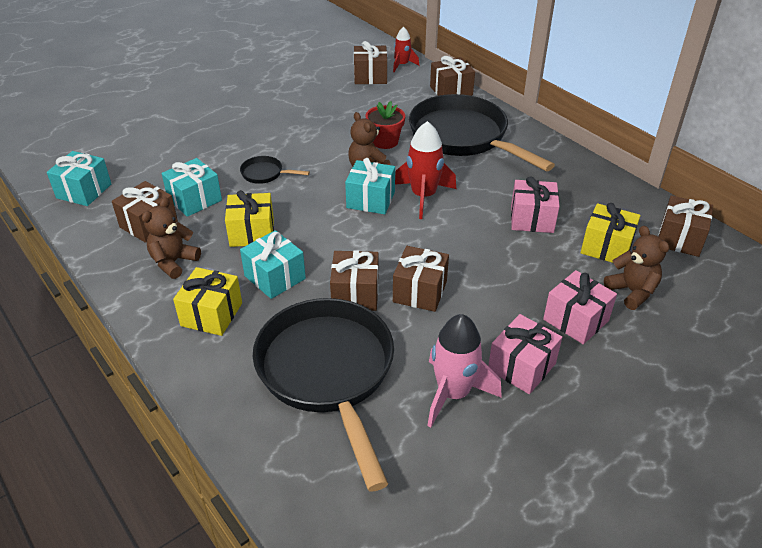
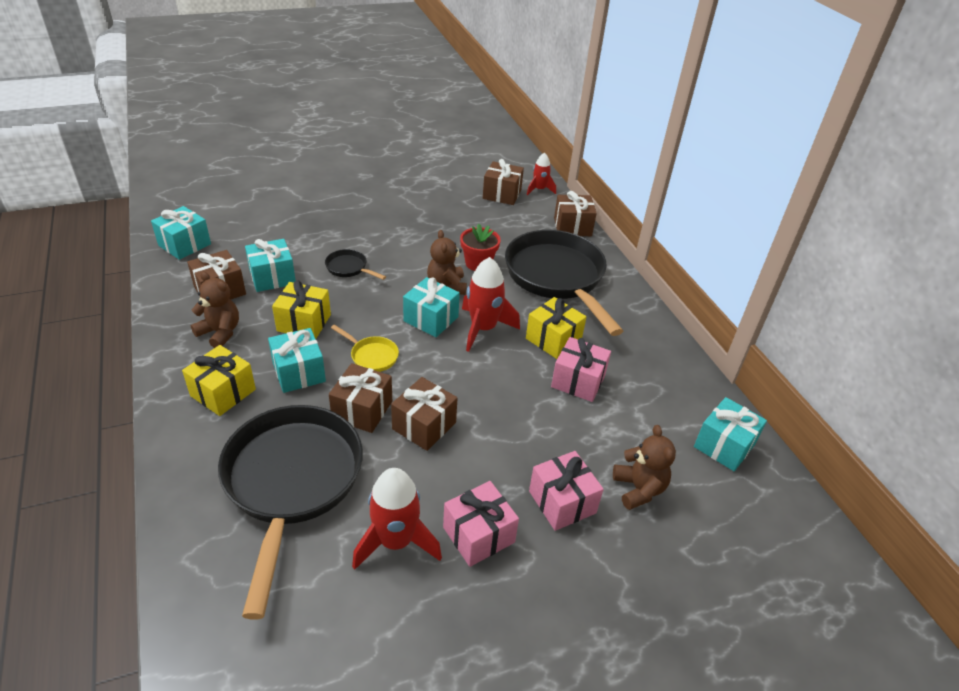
camera: 15 degrees right, 0 degrees up
(174, 262) = (220, 332): brown teddy bear -> brown teddy bear turned 75 degrees clockwise
(335, 245) = (372, 356): none -> yellow pan
(453, 393) = (396, 541): pink rocket -> red rocket
(606, 247) = (639, 433): yellow gift -> yellow gift (553, 339)
(680, 239) = (724, 445): brown gift -> turquoise gift

